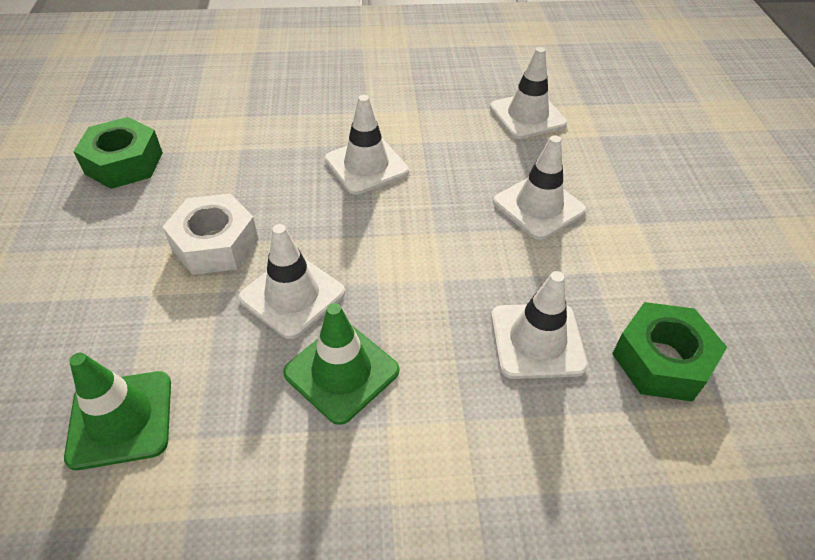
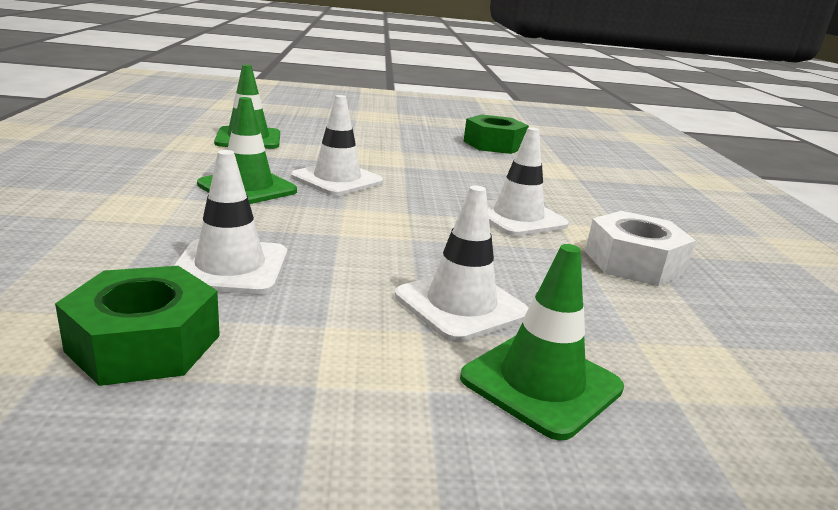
camera: 90 degrees right, 25 degrees down
(215, 244) = (401, 162): white nut -> white nut (634, 262)
(527, 116) = (688, 332): white traffic cone -> none
(609, 179) = (541, 383): none -> green traffic cone

